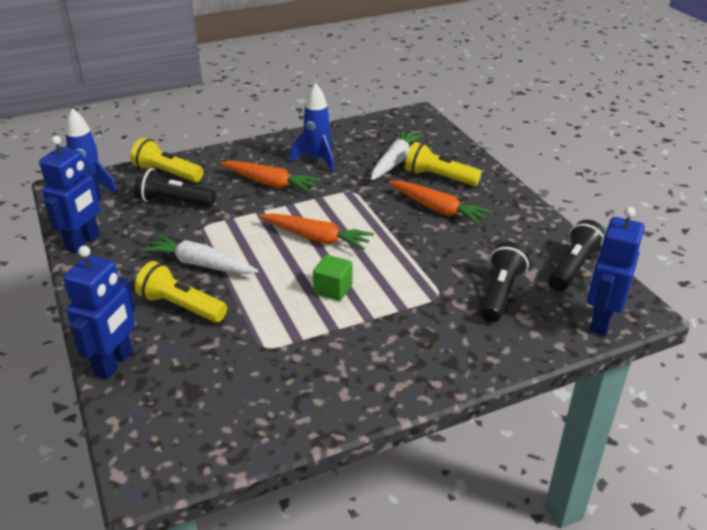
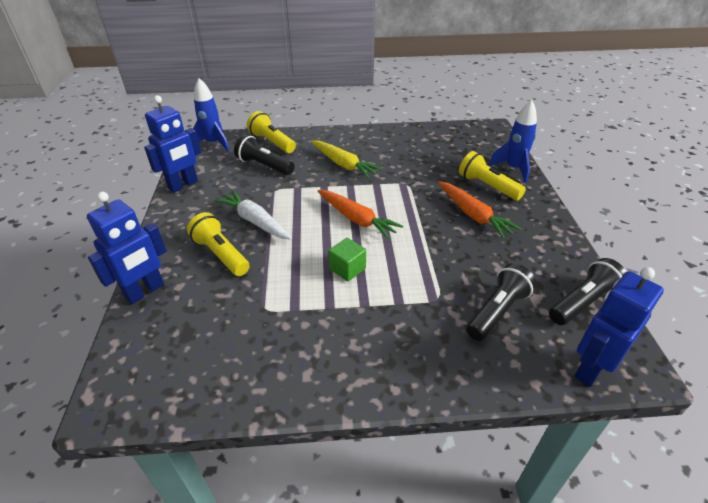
camera: 20 degrees right, 5 degrees up
(270, 183) = (344, 164): orange carrot -> yellow carrot
(317, 160) = (391, 152): blue rocket -> blue rocket (513, 169)
(394, 161) = (454, 165): white carrot -> none

